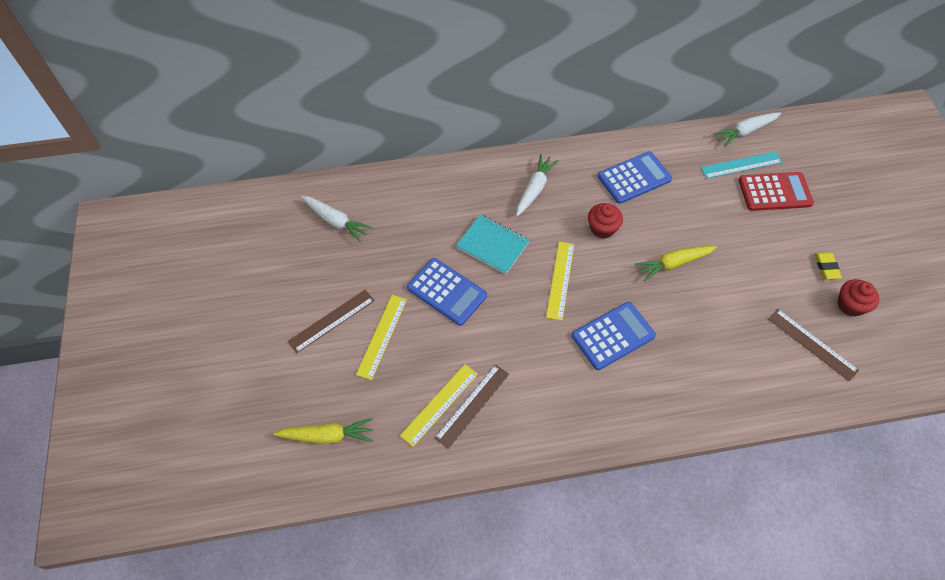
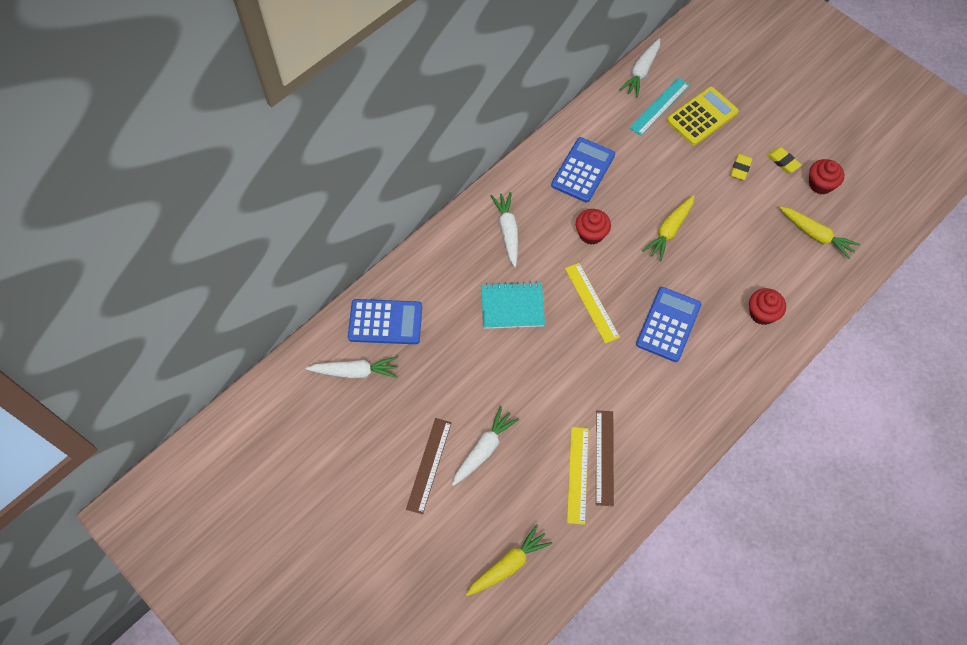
camera: 35 degrees left, 5 degrees up
(382, 336) = (484, 449): yellow ruler -> white carrot
(447, 292) = (507, 373): blue calculator -> blue calculator (385, 322)
(707, 378) = (762, 313): none -> red cupcake
(774, 192) = (701, 116): red calculator -> yellow calculator
(779, 251) = (740, 168): none -> yellow eraser
(812, 344) = (815, 235): brown ruler -> yellow carrot

